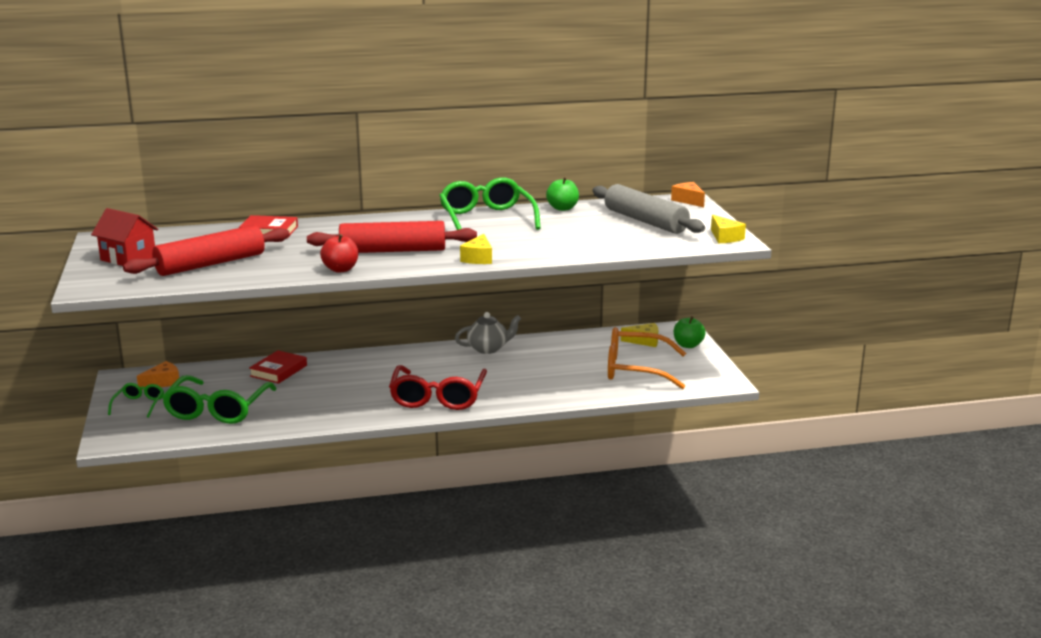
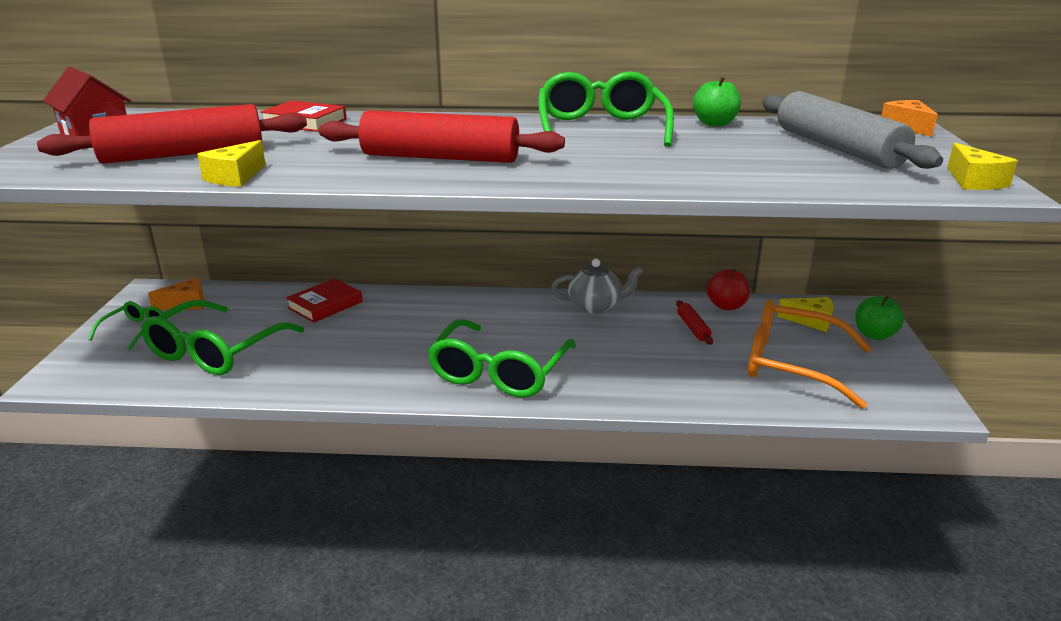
camera: 15 degrees right, 5 degrees up
(340, 269) = (344, 176): red apple -> red apple (726, 306)
(437, 397) = (499, 372): red glasses -> green glasses
(478, 258) = (557, 178): yellow cheese -> yellow cheese (235, 177)
(563, 355) = (693, 328): none -> red rolling pin

